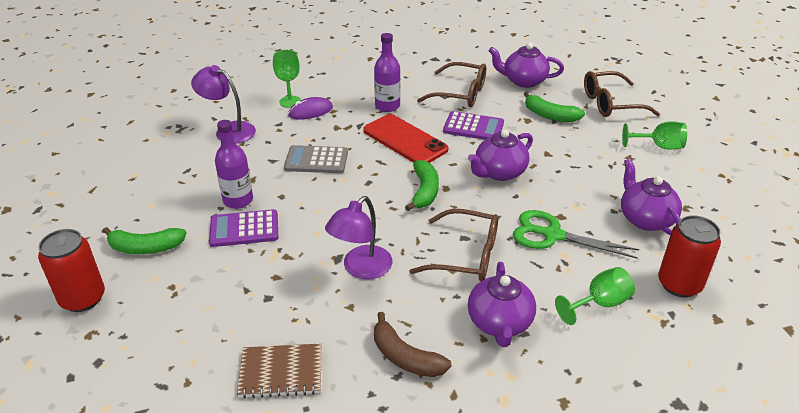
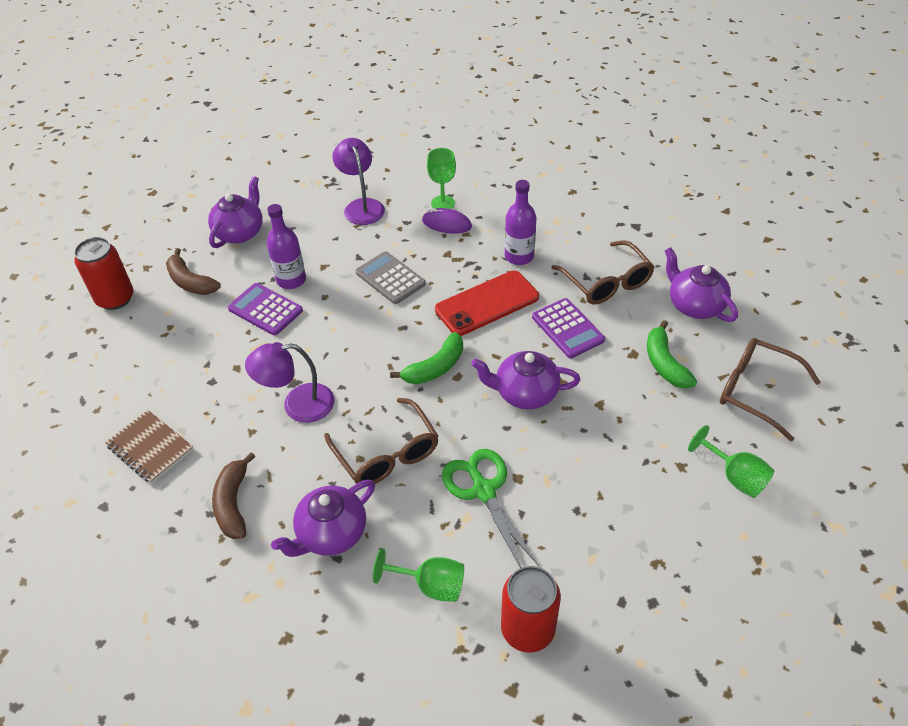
camera: 45 degrees right, 10 degrees up
(146, 248) = (191, 282): green banana -> brown banana
(405, 140) = (487, 303): red phone -> red phone turned 60 degrees clockwise
(645, 219) = (595, 542): purple teapot -> purple teapot (240, 232)

